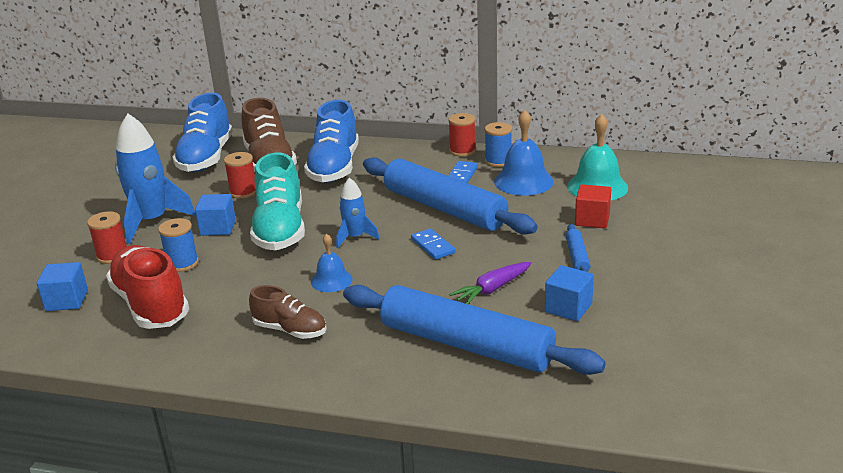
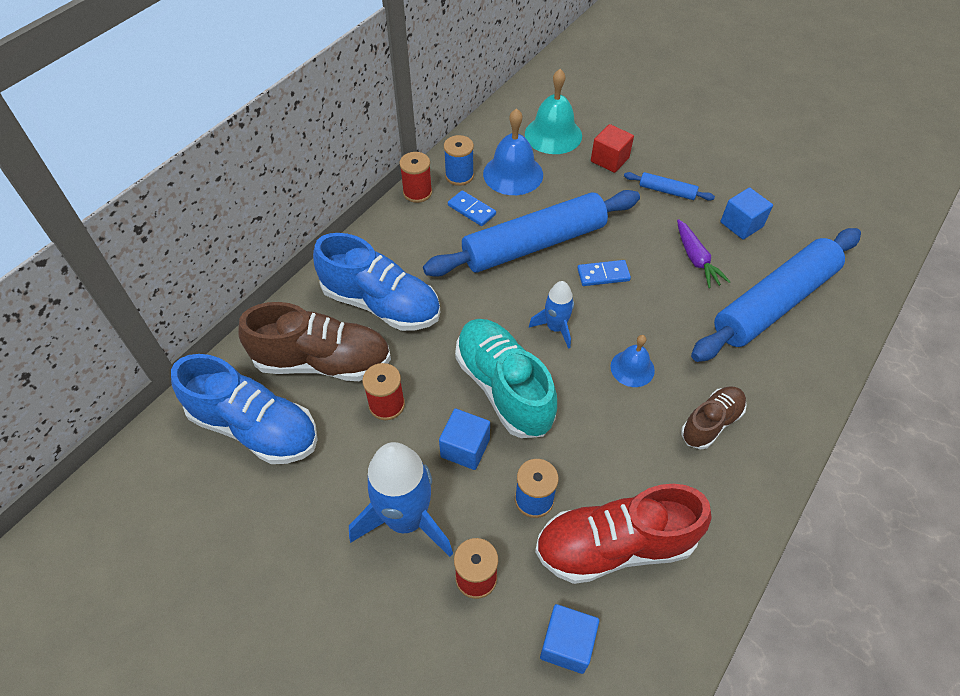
camera: 70 degrees left, 25 degrees up
(280, 230) = (504, 388): turquoise shoe -> turquoise shoe turned 135 degrees counterclockwise

